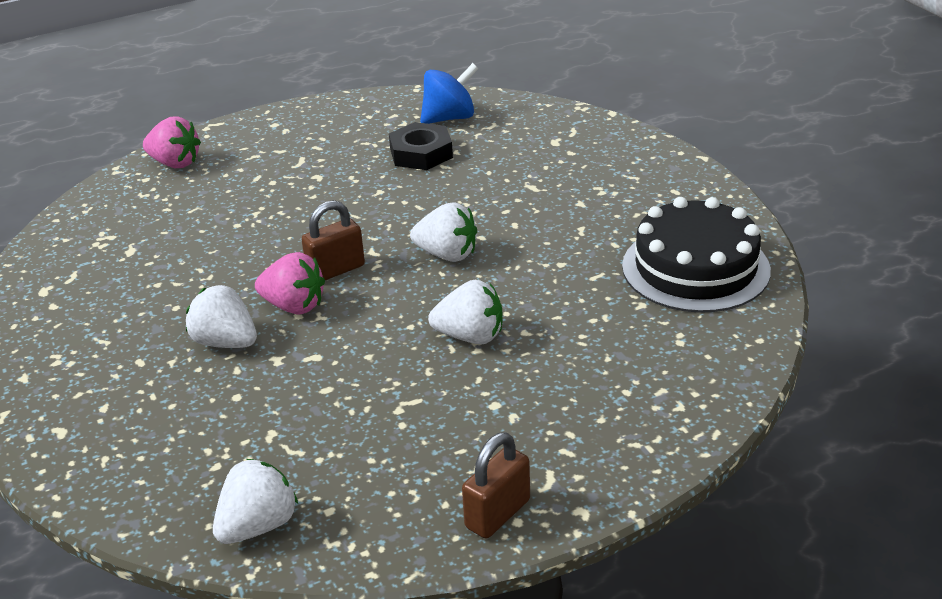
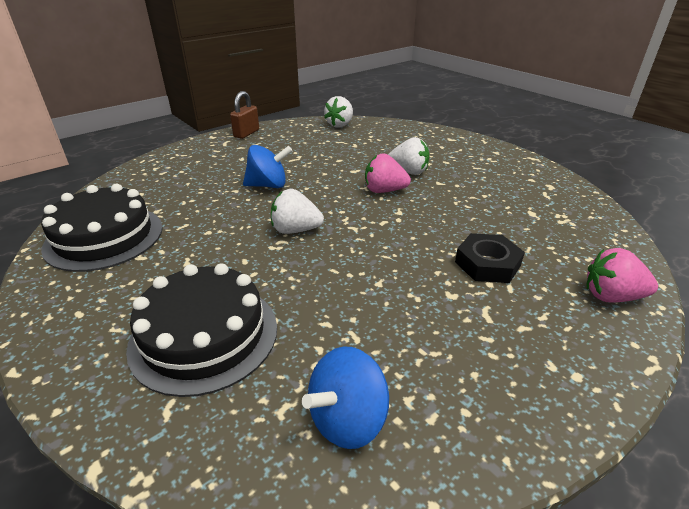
camera: 165 degrees right, 0 degrees up
(336, 270) = (372, 213): brown padlock -> none
(421, 153) = (359, 340): black nut -> black nut (487, 264)
(470, 336) = (268, 185): white strawberry -> blue spinning top
(552, 166) = (204, 335): none -> black cake

